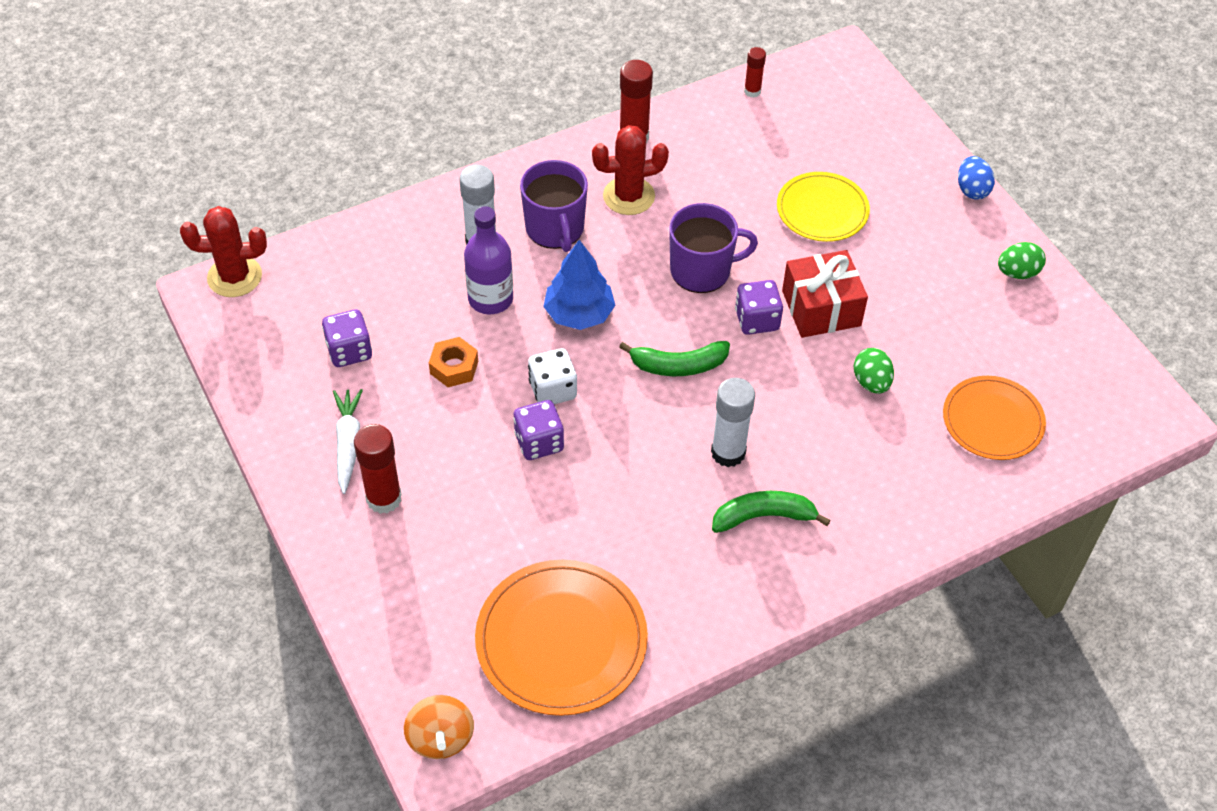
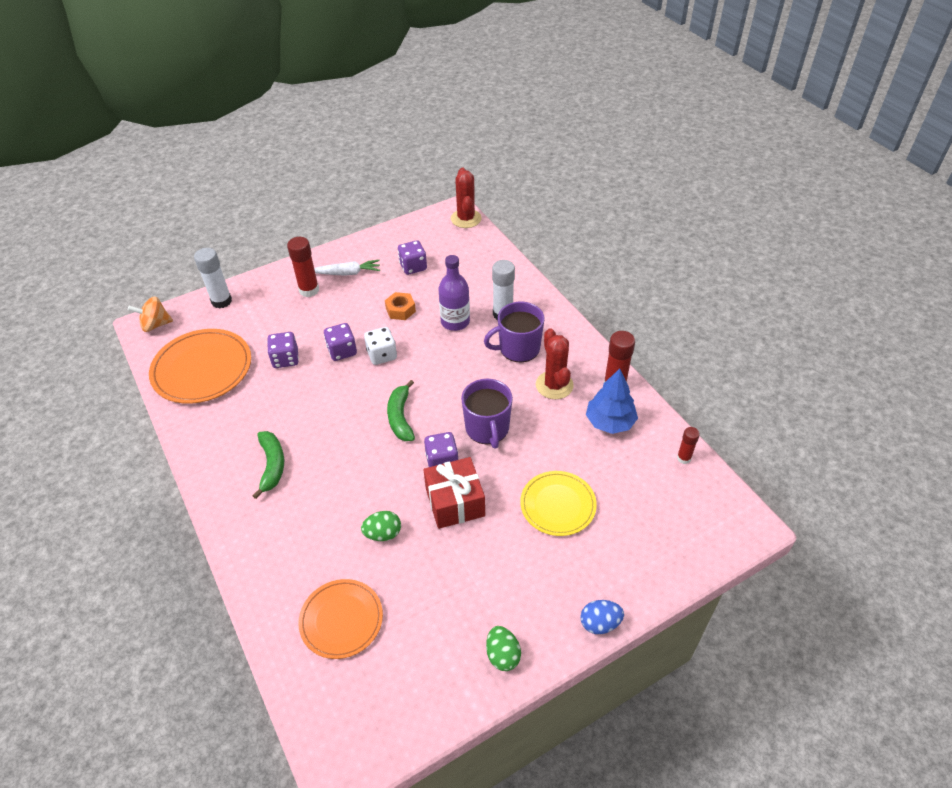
camera: 90 degrees right, 5 degrees down
(549, 519) = (285, 359): none -> purple dice
(579, 314) = (444, 364): blue tree -> blue tree (610, 422)
(728, 452) = (326, 445): white glue stick -> white glue stick (221, 301)

